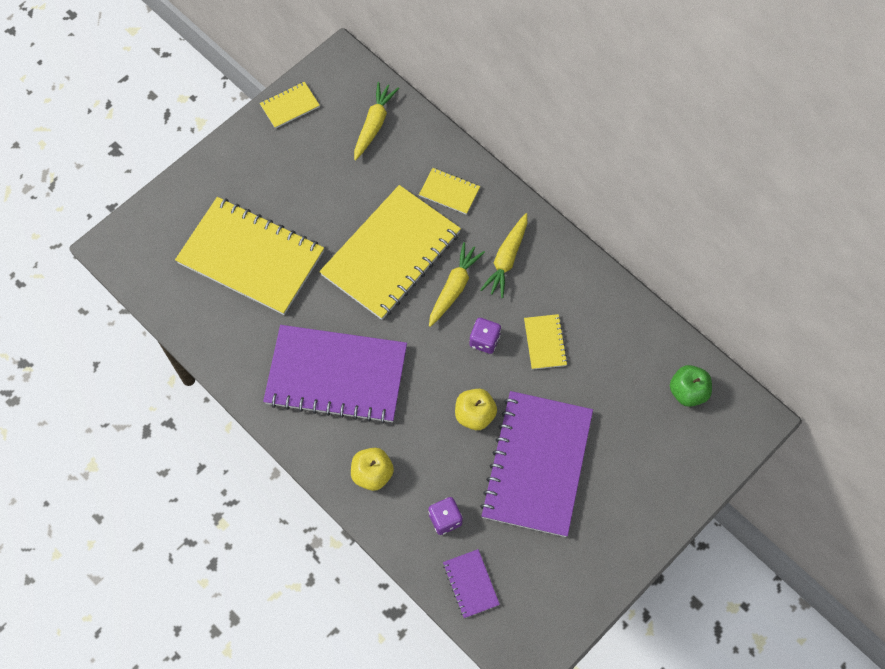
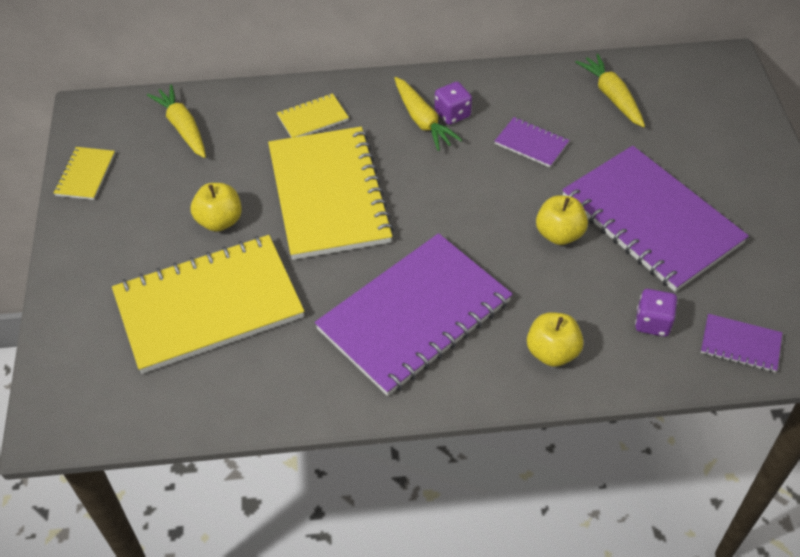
camera: 50 degrees left, 15 degrees down
(317, 210) = (219, 221): none -> yellow apple
(454, 287) = (412, 171): yellow carrot -> yellow carrot (612, 96)
(484, 340) = (488, 182): purple dice -> purple dice (452, 114)
(545, 342) = (531, 144): yellow notebook -> purple notebook
(688, 392) = (665, 84): green apple -> none

